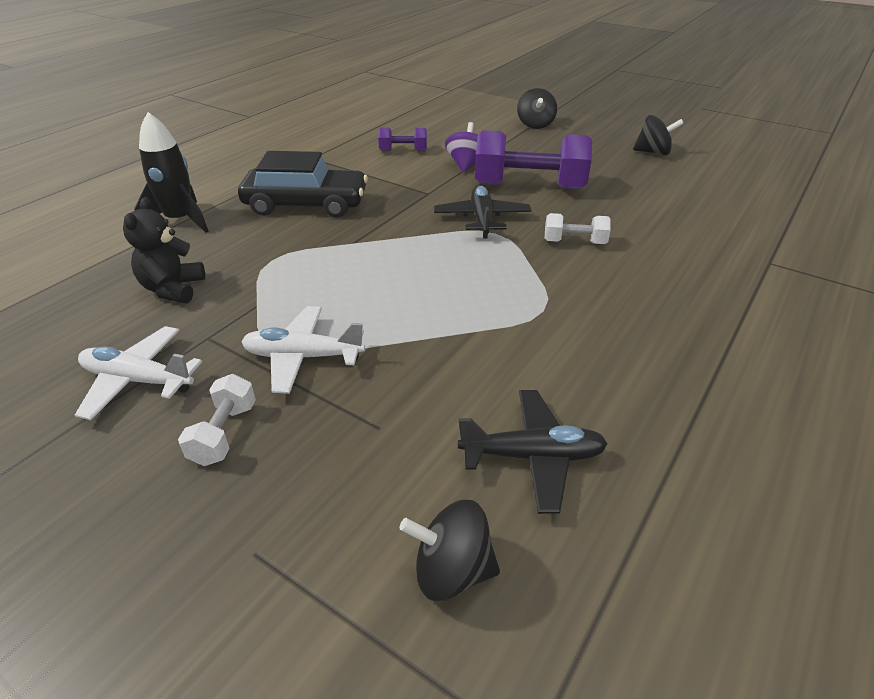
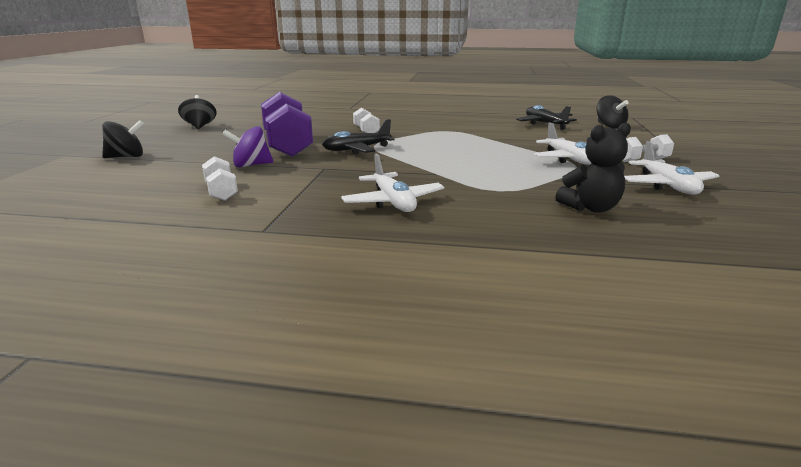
camera: 115 degrees left, 15 degrees down
(180, 220) = (500, 248): black rocket -> none
(306, 204) = (393, 202): black car -> white plane
(403, 151) = (221, 192): purple dumbbell -> white dumbbell

